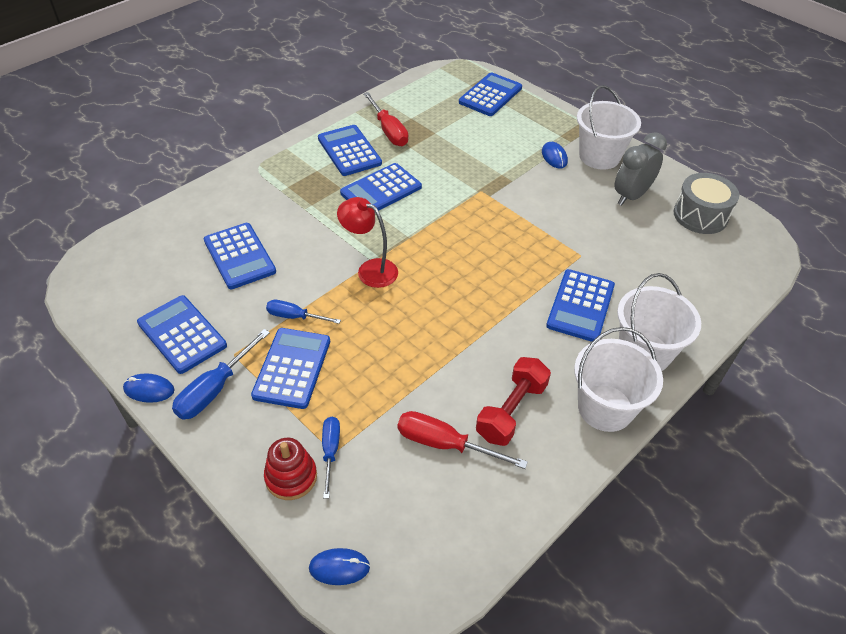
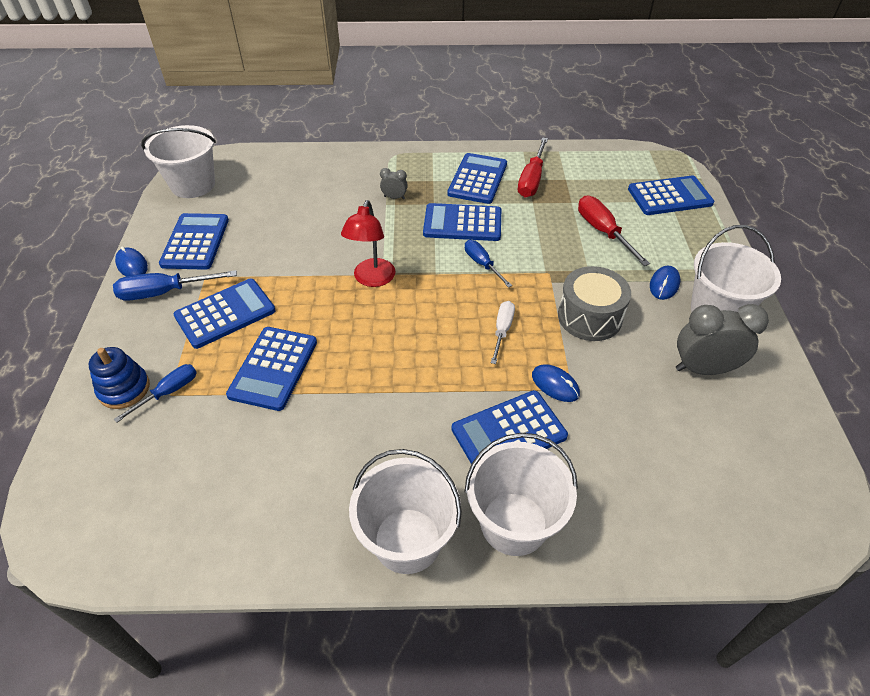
camera: 45 degrees right, 0 degrees up
(105, 291) = (193, 185): none -> white bucket
(239, 256) = (298, 212): blue calculator -> blue calculator (273, 368)
(291, 477) = (124, 389): red stacking toy -> blue stacking toy
(295, 317) = (275, 278): blue screwdriver -> blue screwdriver (482, 264)
(304, 200) = (394, 197): none -> grey clock
(339, 567) = (64, 479): blue mouse -> blue mouse (555, 385)
(370, 270) = (372, 279): red lamp -> red lamp turned 150 degrees counterclockwise
(444, 444) = (244, 454): red screwdriver -> red screwdriver (603, 232)
(500, 247) = (502, 330): none -> white screwdriver
(511, 411) = (326, 472): red dumbbell -> none
(700, 215) = (765, 440): grey drum -> grey drum (589, 317)

